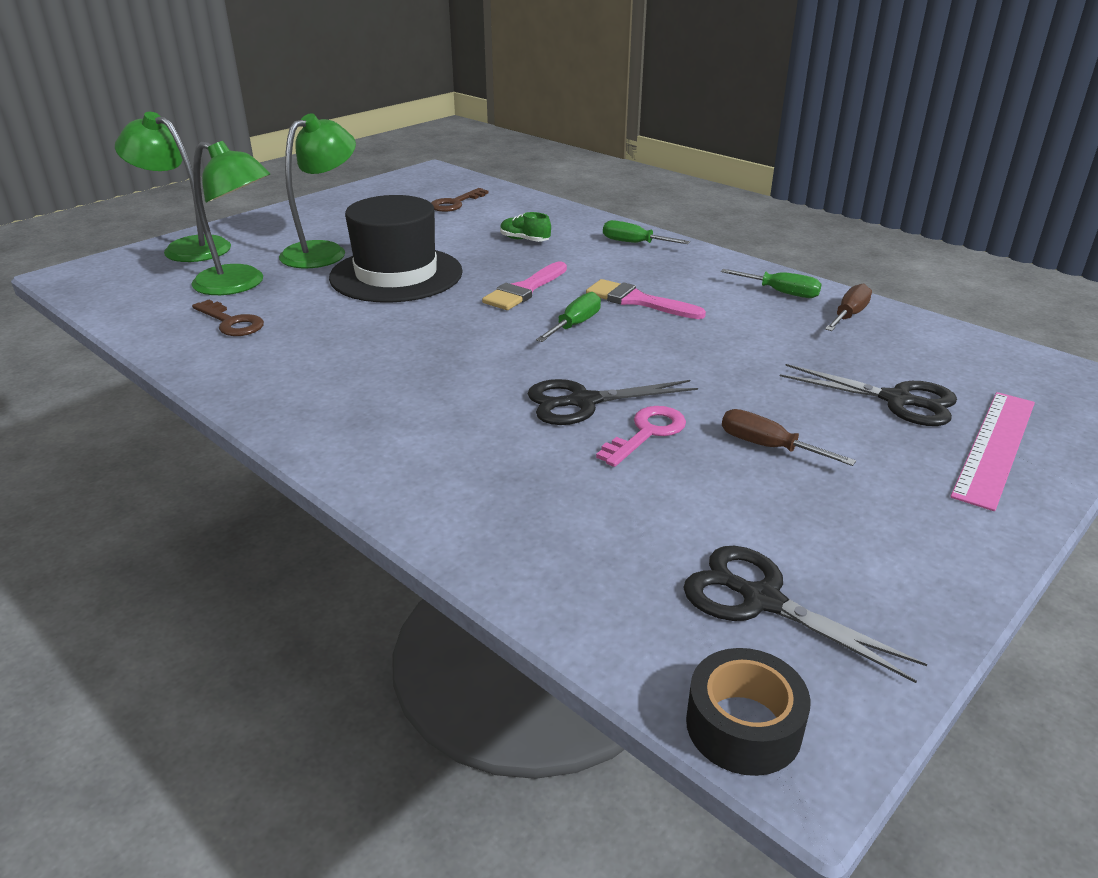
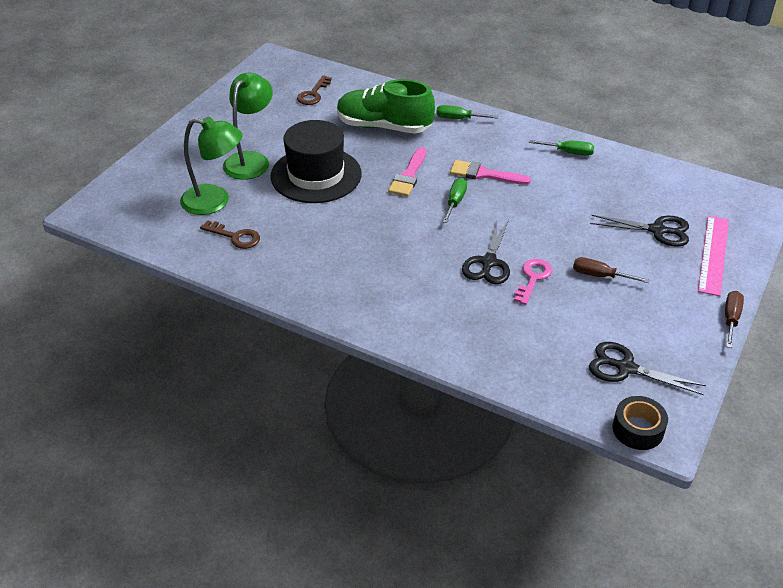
camera: 15 degrees left, 10 degrees up
(187, 248) = (148, 171): green lamp -> none
(524, 240) = (383, 127): green shoe -> green shoe, size x2.48
(583, 402) = (488, 262): black scissors -> black scissors turned 45 degrees counterclockwise
(849, 315) = (614, 166): brown screwdriver -> brown screwdriver (731, 319)

